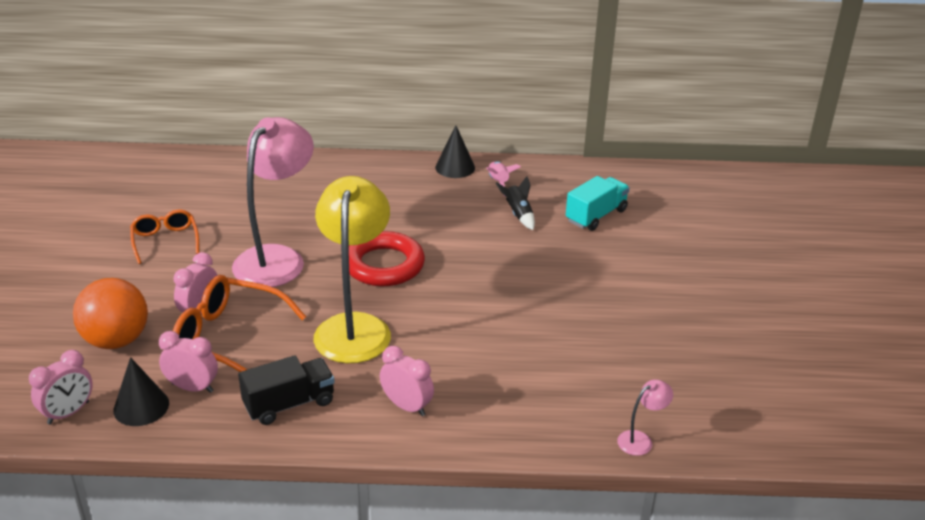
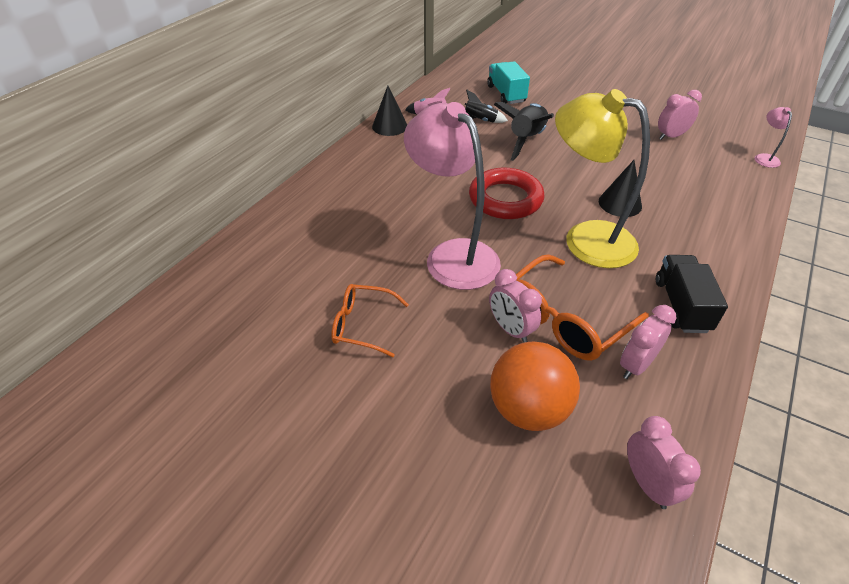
camera: 60 degrees left, 10 degrees up
(141, 406) = (655, 413): black cone -> black cone (620, 203)
(407, 406) = (703, 242): pink clock -> pink clock (671, 136)
(507, 252) = (526, 140): none -> black rocket

